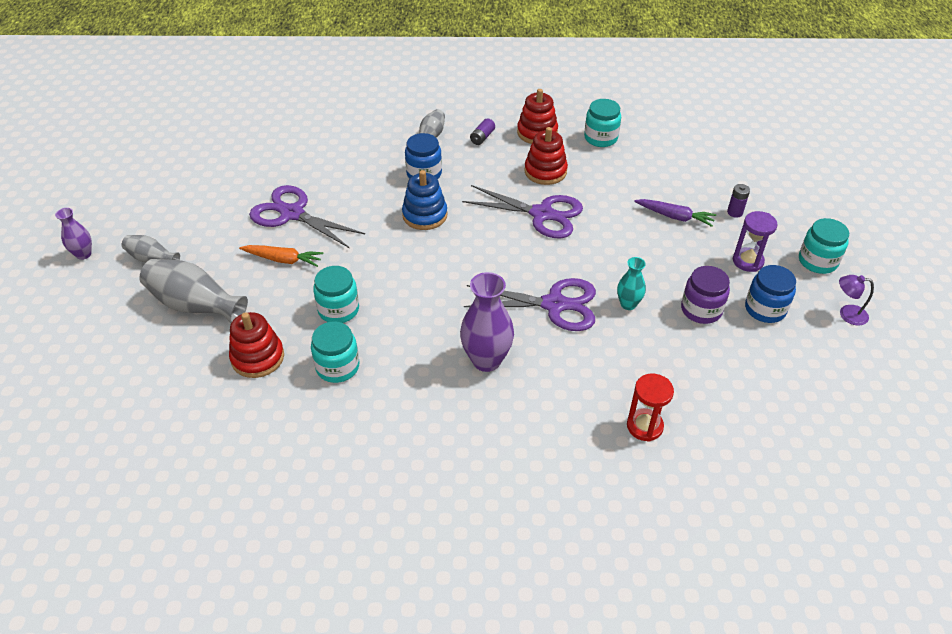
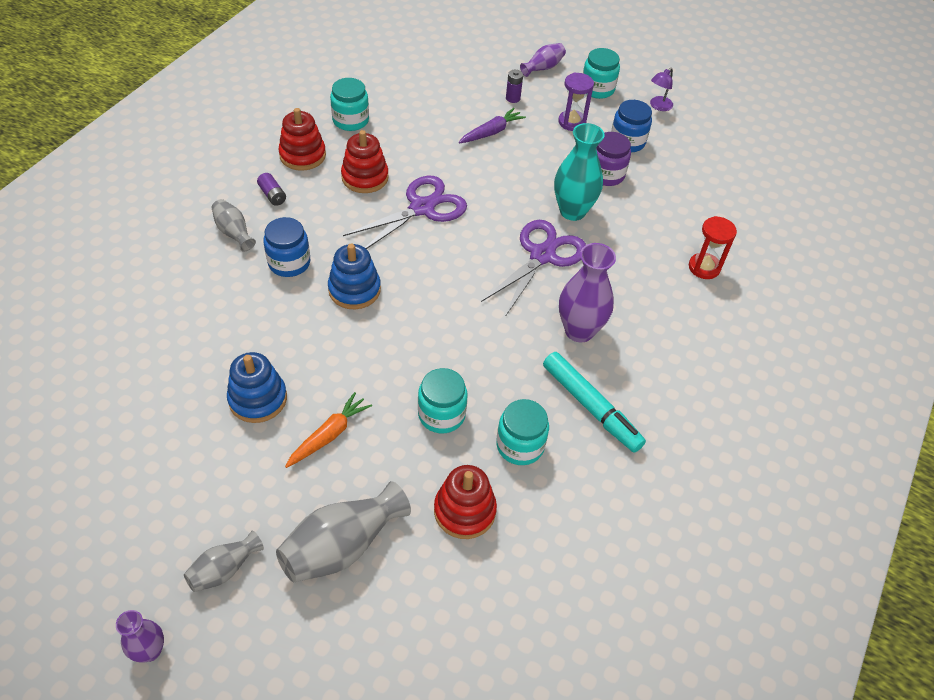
camera: 65 degrees left, 5 degrees up
(292, 214) = (258, 399): purple scissors -> blue stacking toy
(407, 398) = (591, 407): none -> turquoise marker
(628, 304) = (572, 211): turquoise vase -> turquoise vase, size x1.78
(802, 215) = (543, 68): none -> purple vase

